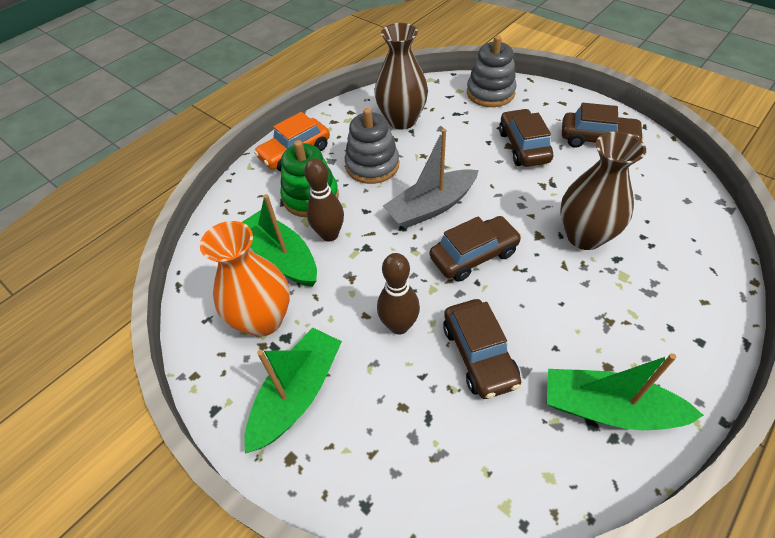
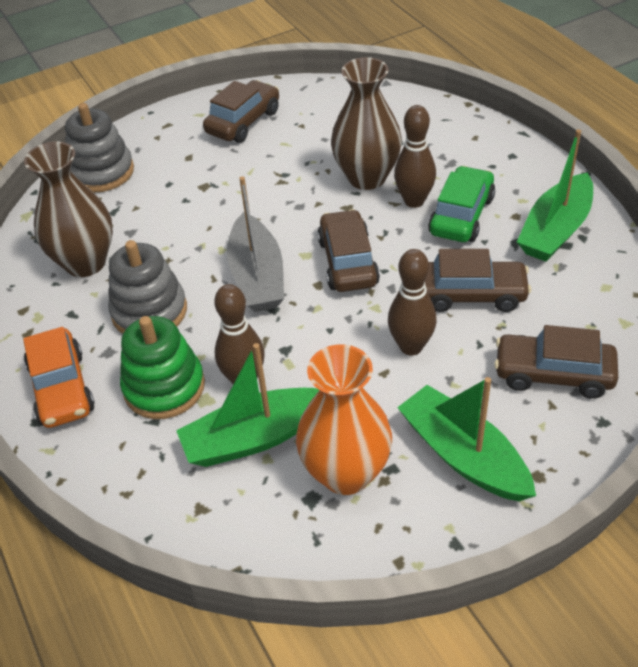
camera: 70 degrees left, 5 degrees down
(523, 146) = (214, 176): brown car -> brown car (553, 374)
(576, 278) = (414, 201): none -> brown bowling pin
(579, 320) = (461, 215): none -> green car

